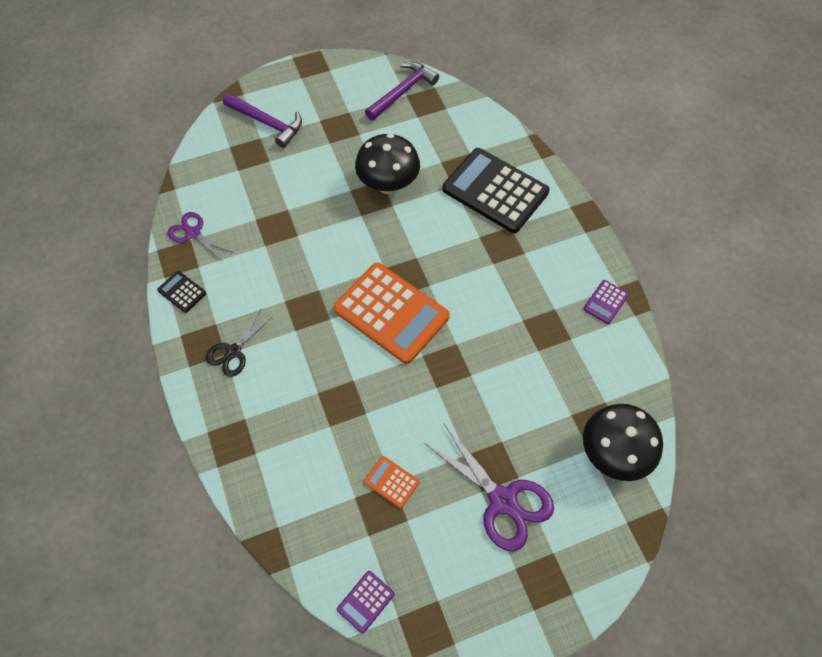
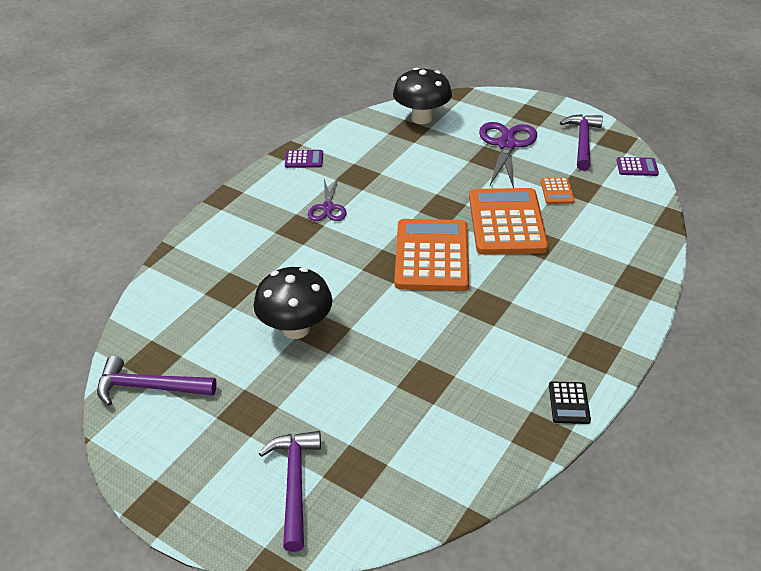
camera: 125 degrees left, 20 degrees down
(193, 233) = (502, 443): purple scissors -> purple scissors (328, 208)
(233, 352) = (575, 327): black scissors -> none
(385, 400) = (506, 222): none -> orange calculator
(451, 587) = (582, 142): none -> purple hammer
(495, 191) = (241, 257): black calculator -> none

